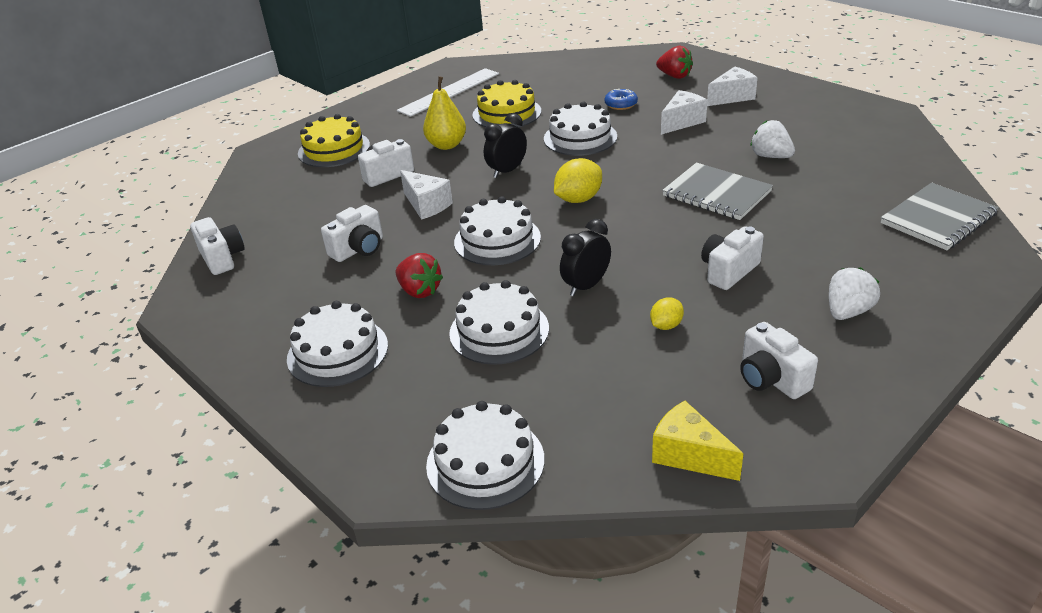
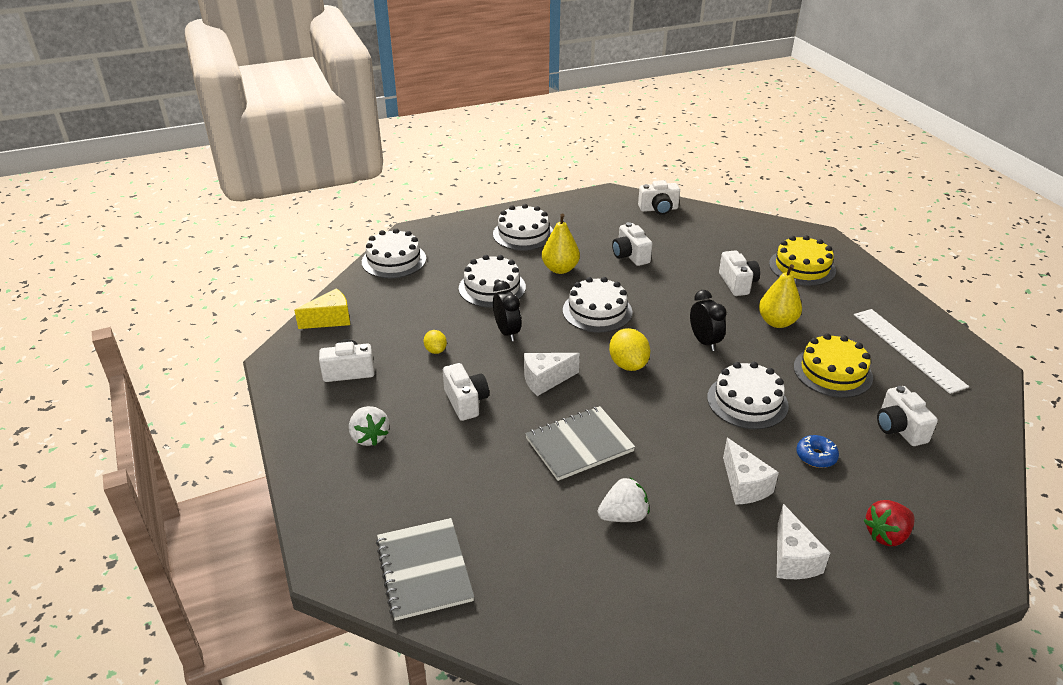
camera: 110 degrees right, 0 degrees up
(419, 291) = (560, 269): red strawberry -> yellow pear
(426, 205) = (672, 292): white cheese -> white cheese (545, 380)
(558, 84) = (899, 428): none -> white camera

